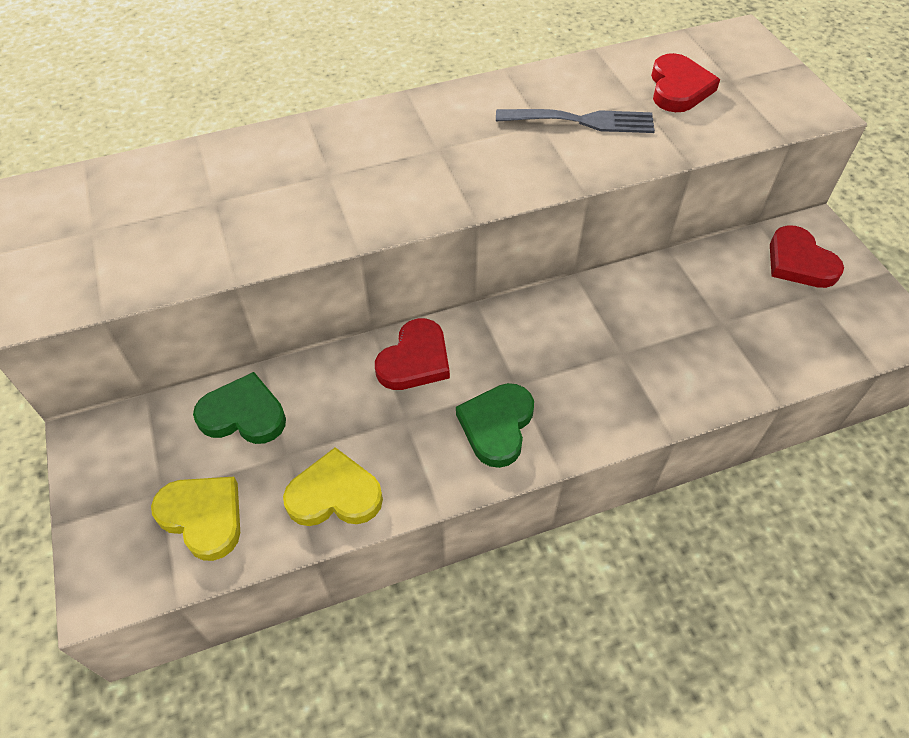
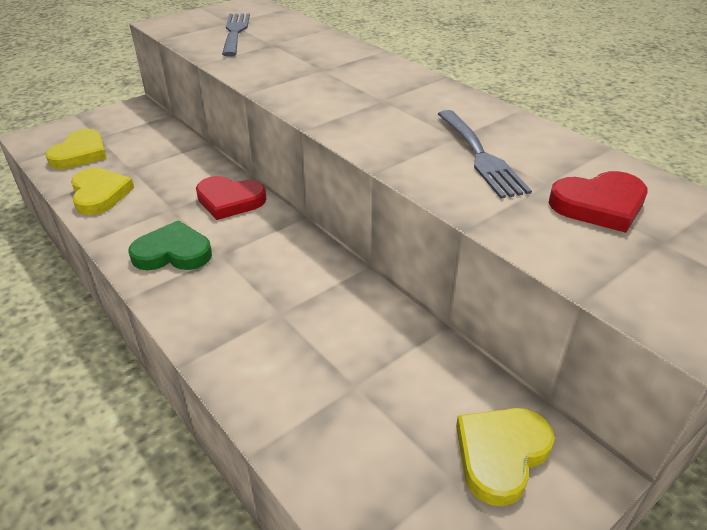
camera: 70 degrees right, 15 degrees down
(142, 230) = (235, 32): none -> grey fork
(243, 414) = (161, 147): green heart -> none
(799, 262) = (501, 454): red heart -> yellow heart

